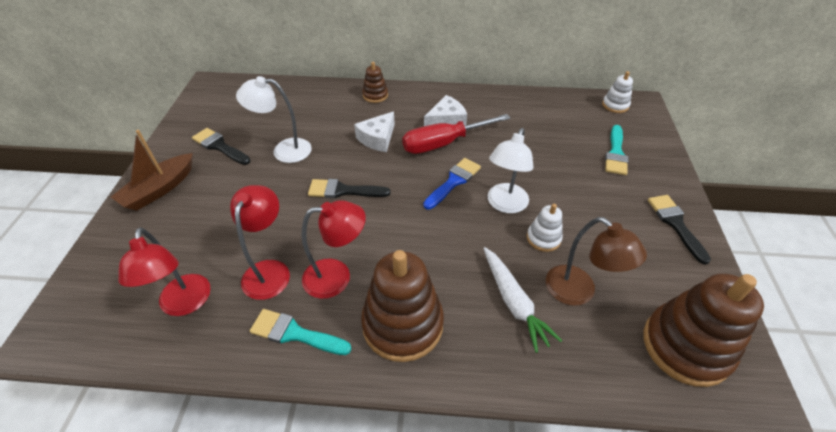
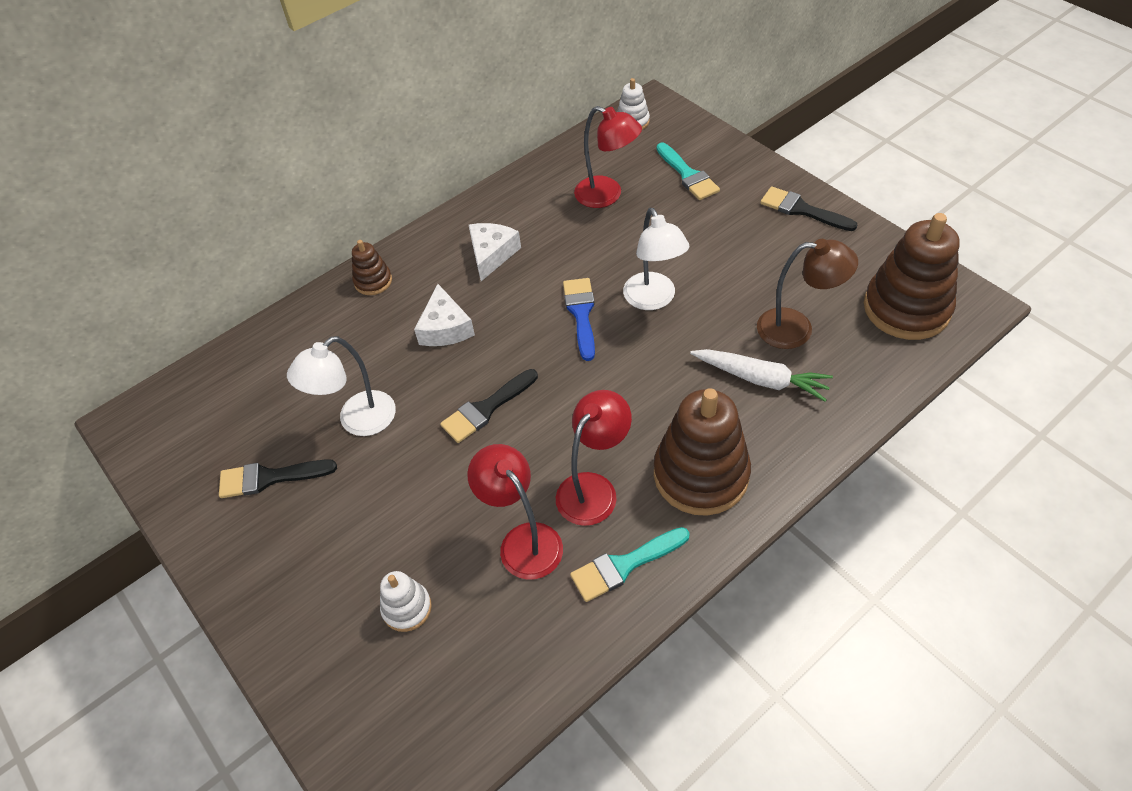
camera: 40 degrees left, 5 degrees up
(159, 189) = (272, 579): brown boat -> none
(185, 304) = (486, 642): red lamp -> red lamp (607, 195)
(443, 143) = (520, 282): red screwdriver -> none
(543, 238) = (720, 305): white stacking toy -> white stacking toy (407, 608)

